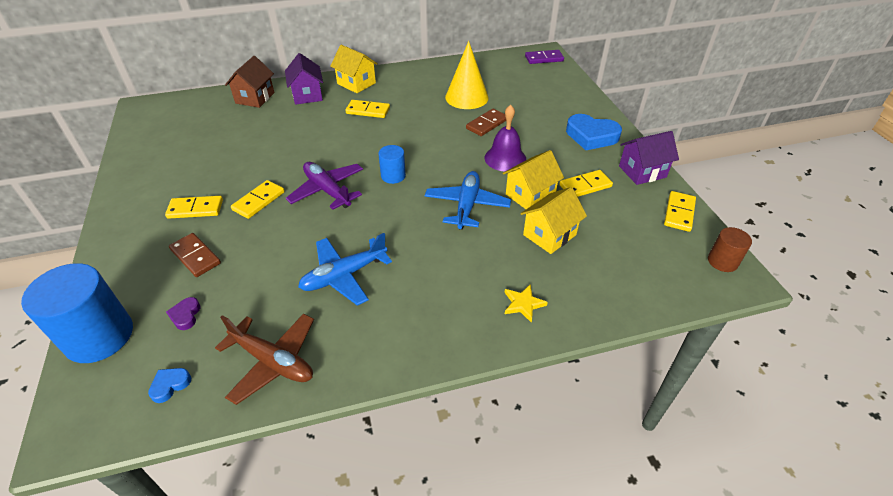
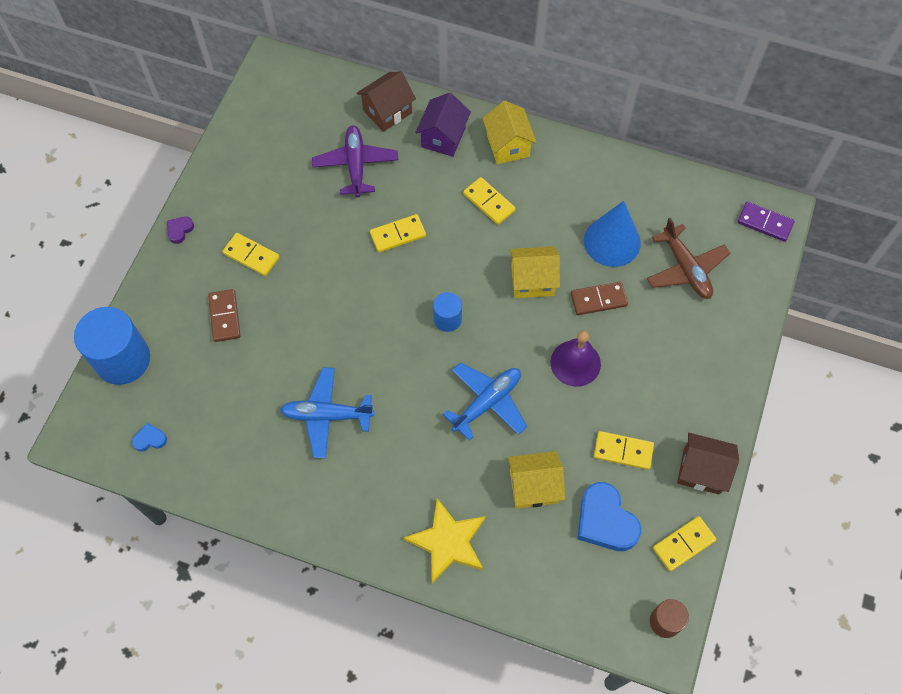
camera: 35 degrees right, 20 degrees up
(185, 315) = (189, 378): purple heart -> purple heart (180, 230)
(258, 201) = (308, 278): yellow domino -> yellow domino (398, 234)
(273, 361) = (227, 466): brown plane -> brown plane (685, 269)
(327, 190) = (375, 302): purple plane -> purple plane (356, 165)
(466, 97) = (612, 241): yellow cone -> blue cone
(523, 304) = (448, 542): yellow star -> yellow star, size x1.92
(530, 195) = (557, 428): yellow house -> yellow house (532, 281)
(591, 136) = (696, 387): blue heart -> blue heart (605, 521)
(642, 171) = (701, 471): purple house -> brown house

